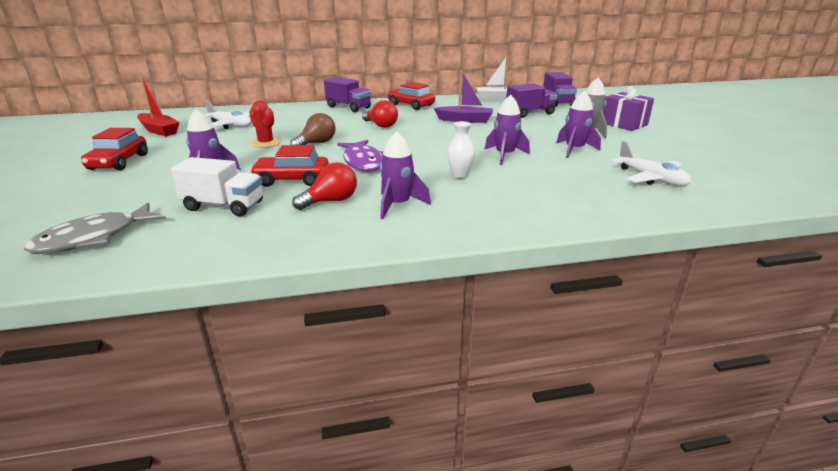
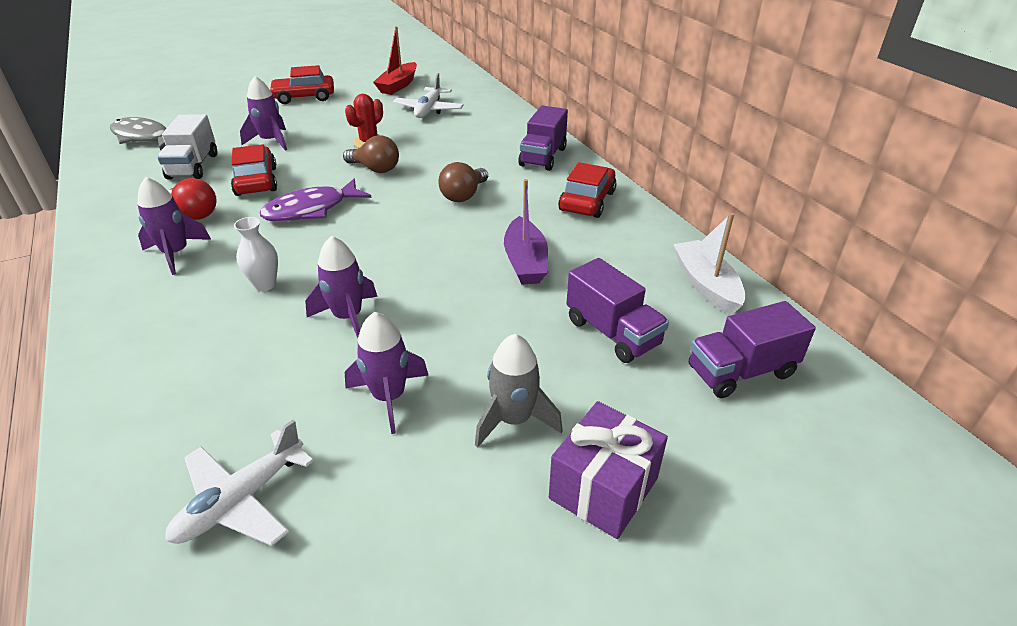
camera: 75 degrees right, 10 degrees up
(381, 125) = (463, 195): red light bulb -> brown light bulb

